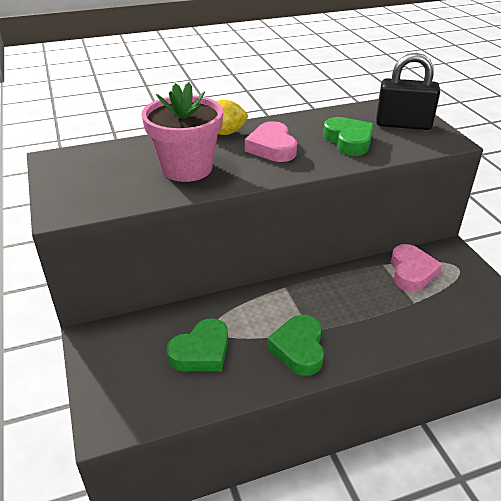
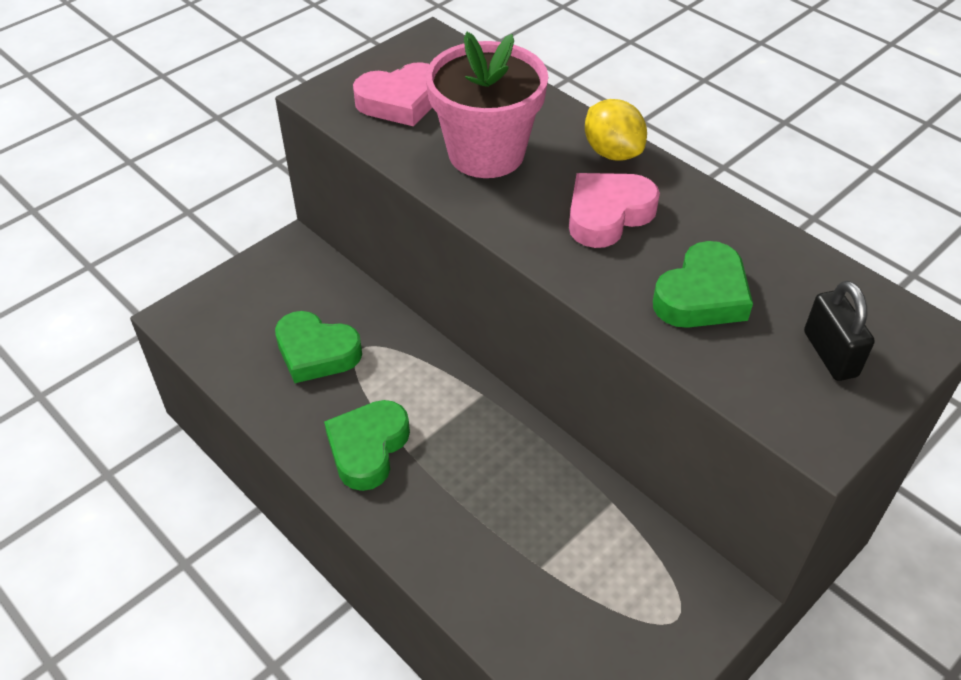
camera: 65 degrees right, 10 degrees up
(299, 348) = (368, 448): green heart -> green heart turned 45 degrees counterclockwise
(403, 124) = (830, 354): black padlock -> black padlock, size x0.64
(411, 272) = (617, 548): pink heart -> pink heart (400, 101)

